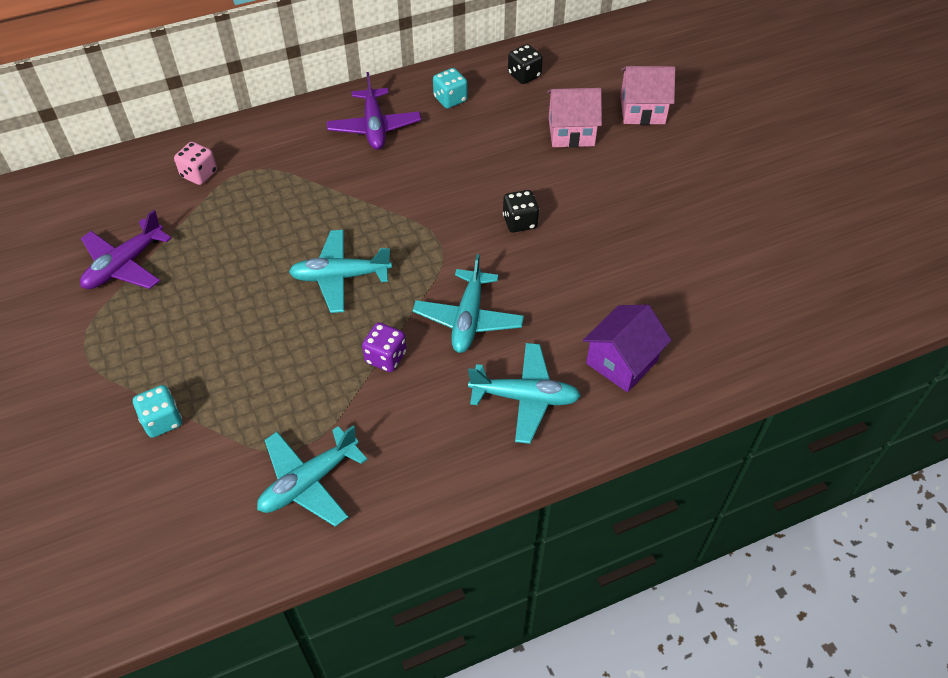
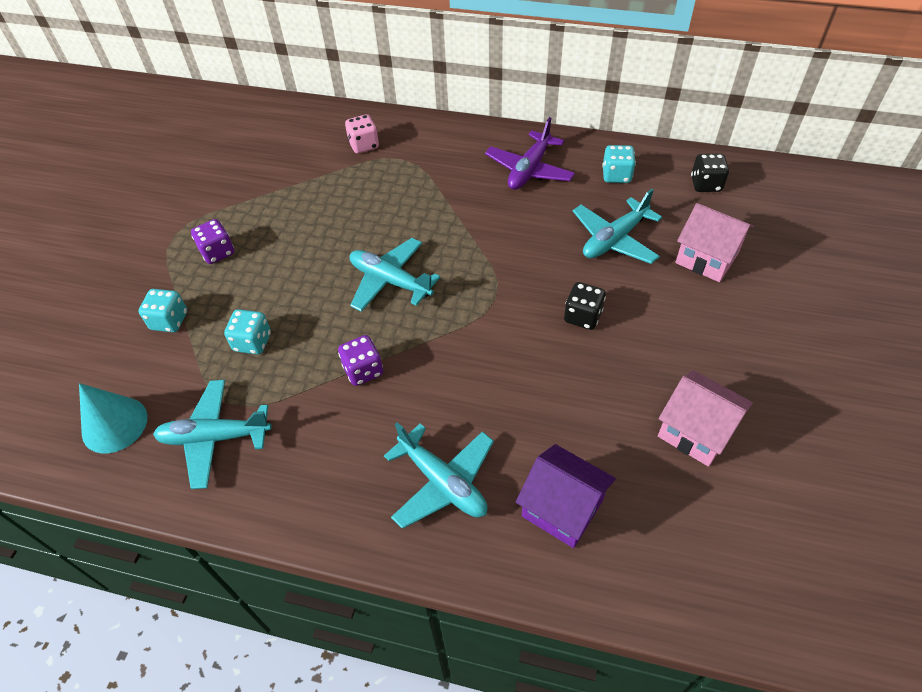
camera: 40 degrees right, 0 degrees up
(124, 265) = (254, 188): purple plane -> none
(148, 338) = (217, 252): none -> purple dice
(202, 531) = (114, 424): none -> turquoise cone
(264, 391) = (252, 342): none -> turquoise dice
(468, 319) = (459, 378): turquoise plane -> turquoise plane (614, 239)
(621, 362) = (562, 508): purple house -> purple house turned 45 degrees clockwise
(642, 110) = (802, 271): pink house -> pink house (696, 431)

